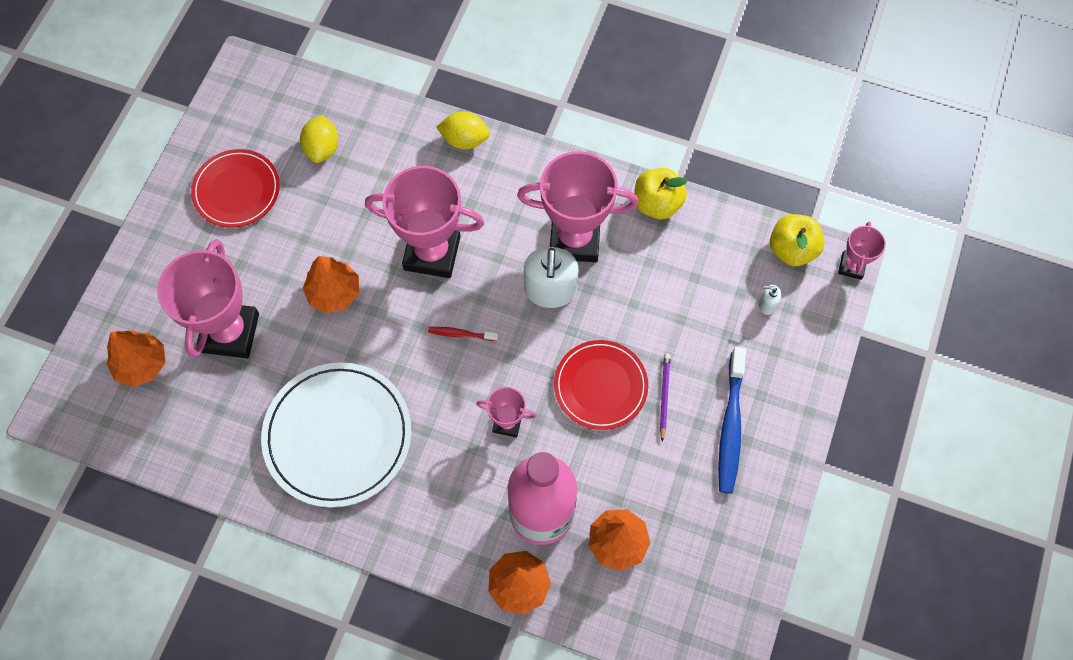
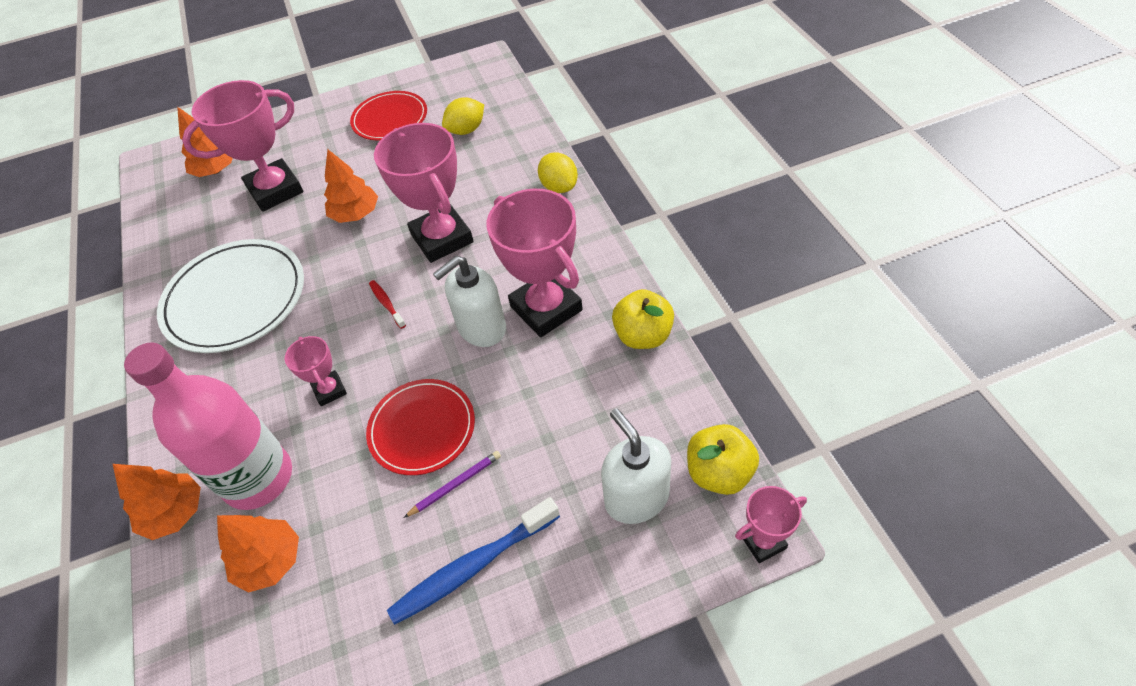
camera: 55 degrees right, 15 degrees down
(767, 304) = (636, 497): white soap dispenser -> white soap dispenser, size x2.29

